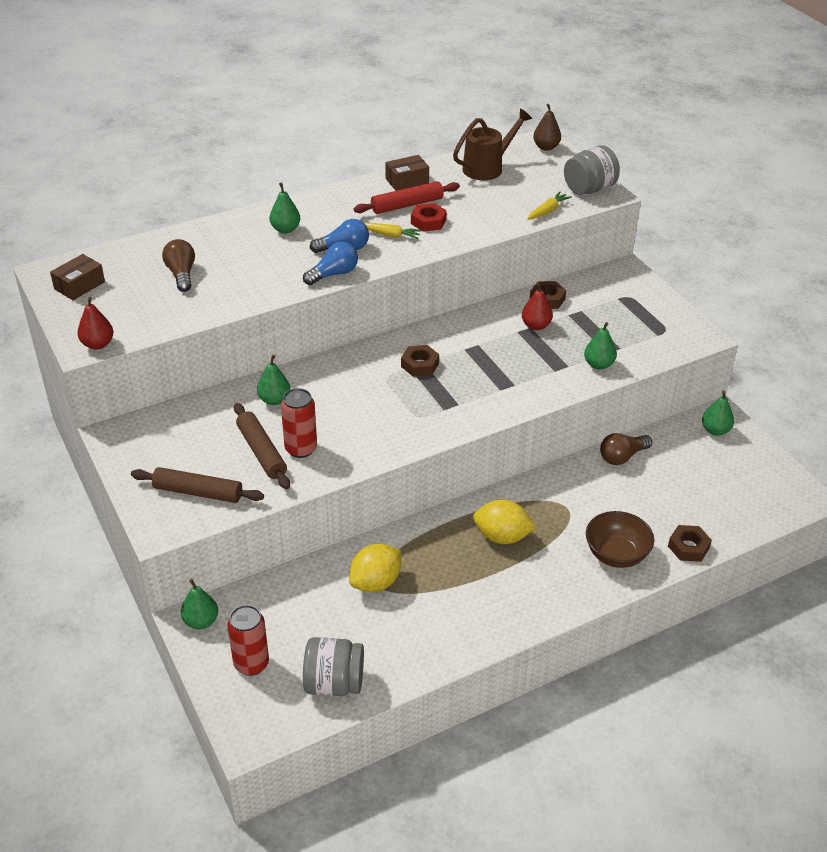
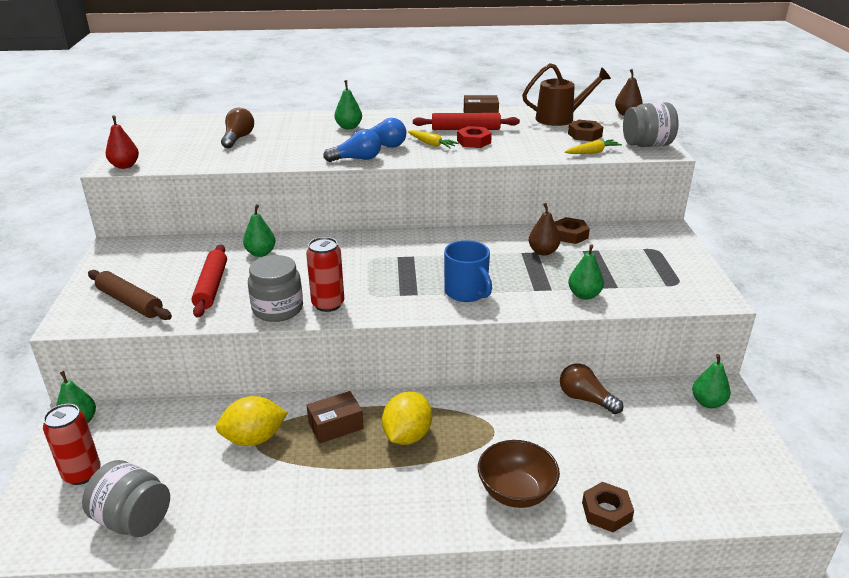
camera: 25 degrees right, 10 degrees down
(79, 285) = (158, 132): brown box -> brown box (335, 425)
(261, 452) = (211, 286): brown rolling pin -> red rolling pin
(301, 449) = (245, 293): red can -> red can (328, 304)
(347, 457) = (278, 309): none -> grey jar
(420, 365) = (408, 257): brown nut -> brown nut (584, 135)
(499, 390) = (466, 292): none -> blue mug
(502, 536) = (407, 436): yellow lemon -> yellow lemon turned 75 degrees clockwise
(536, 326) = (543, 252): red pear -> brown pear
(622, 457) = (585, 399): brown light bulb -> brown light bulb turned 45 degrees clockwise

